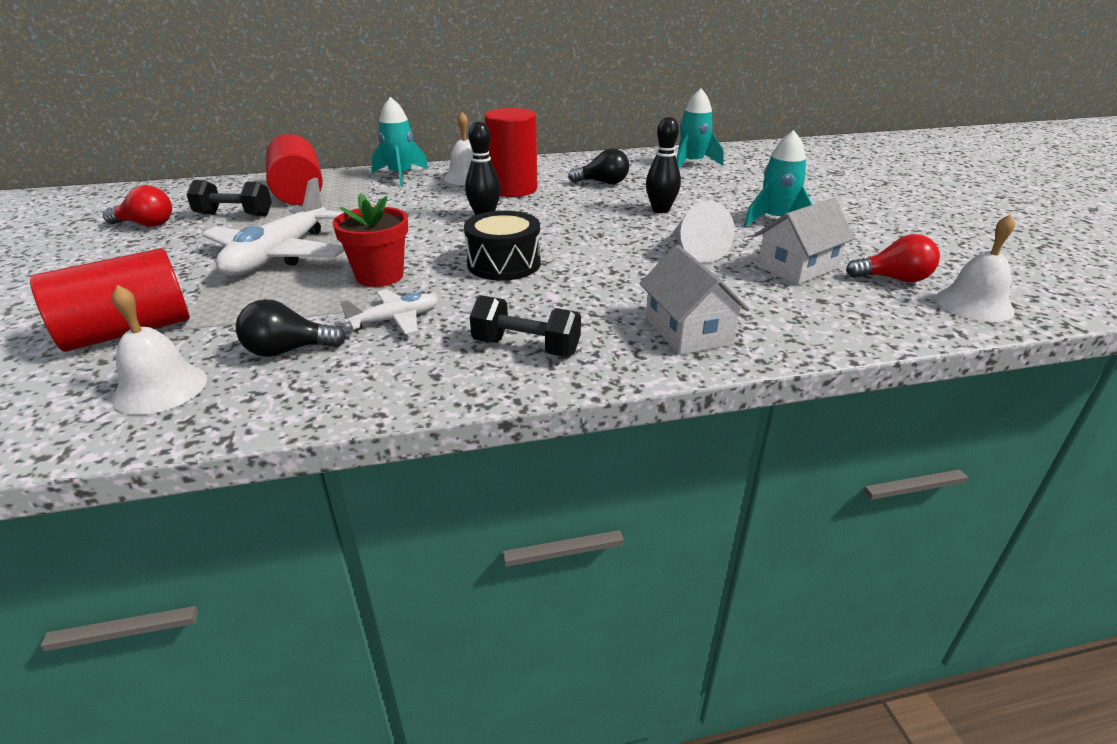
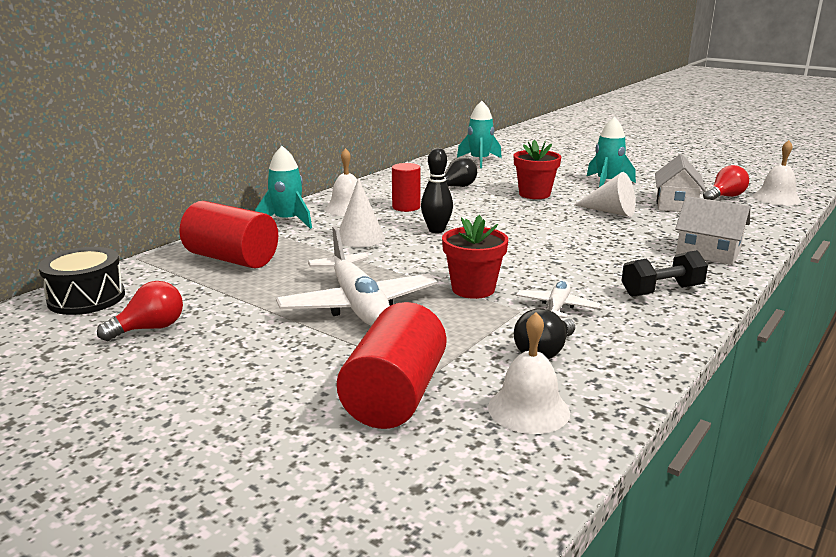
camera: 40 degrees left, 10 degrees down
(234, 215) = (221, 292): black dumbbell -> none
(413, 204) = (360, 238): none -> white cone
(504, 264) = (529, 254): black drum -> black drum (86, 298)
(513, 189) = (406, 207): red cylinder -> red cylinder, size x0.62
(660, 210) = (534, 194): black bowling pin -> red flower pot

